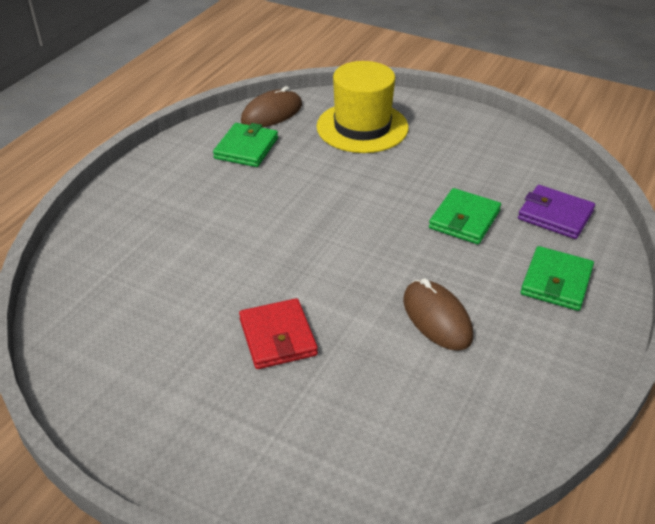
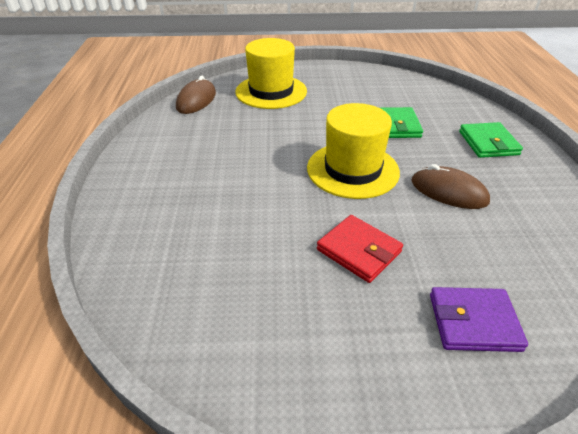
camera: 30 degrees left, 0 degrees up
(246, 148) = (199, 127): green wallet -> none
(358, 253) = (352, 170): none -> yellow hat
(555, 215) = (443, 106): purple wallet -> purple wallet (473, 322)

